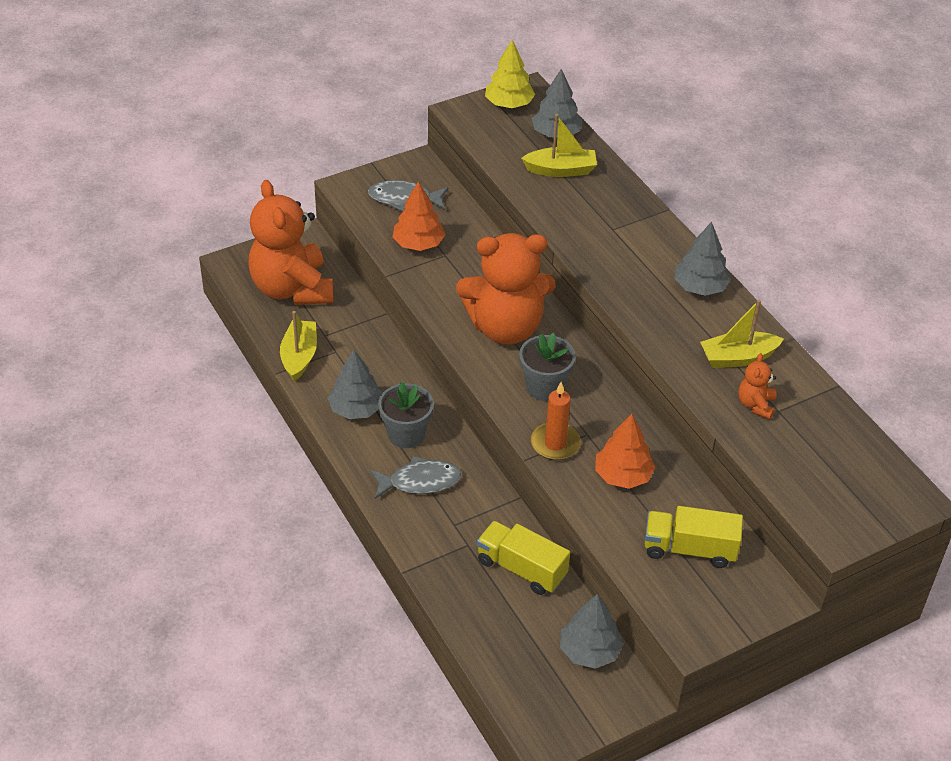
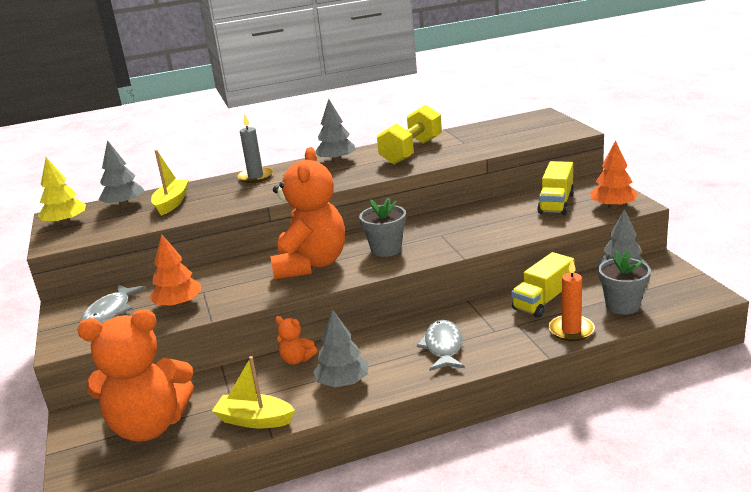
camera: 75 degrees left, 20 degrees down
(406, 434) = (384, 354): grey flower pot -> grey flower pot (622, 306)
(555, 444) = (449, 246): orange candle -> orange candle (571, 330)
(623, 475) = (485, 223): orange tree -> orange tree (613, 206)
(642, 222) = (256, 177): none -> grey candle
(737, 358) = (411, 151): yellow boat -> yellow dumbbell
(755, 405) = (457, 148): orange teddy bear -> orange teddy bear (297, 360)

